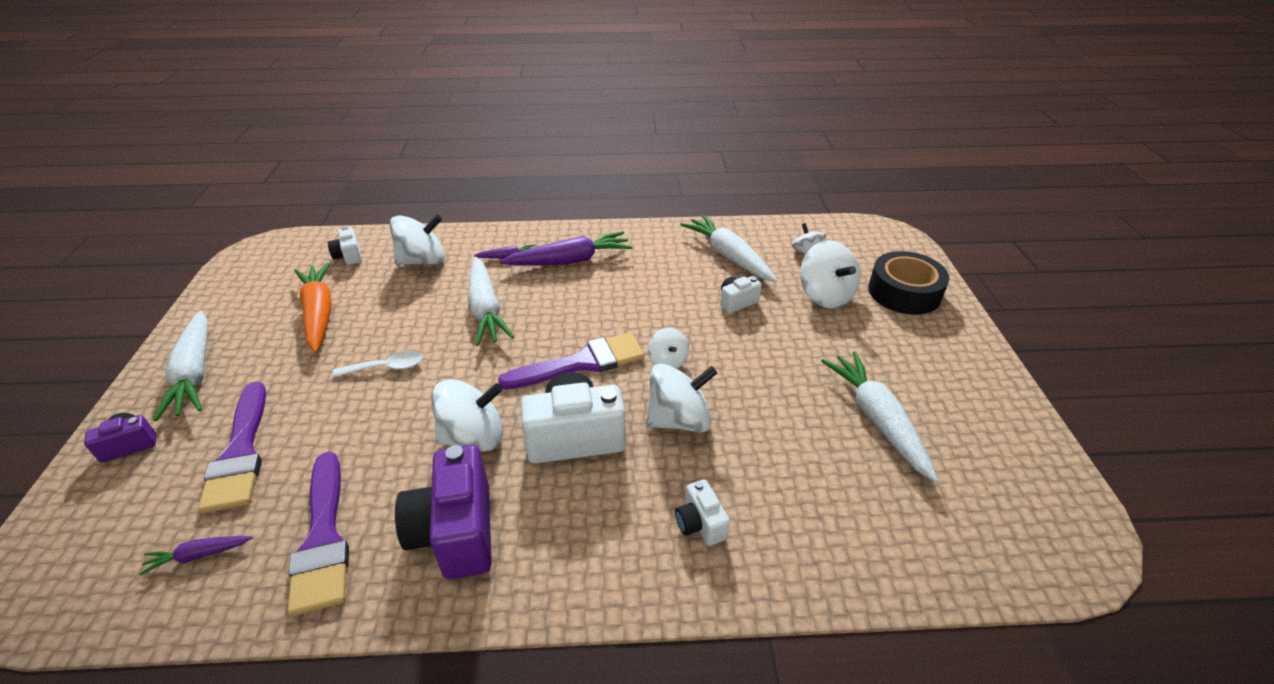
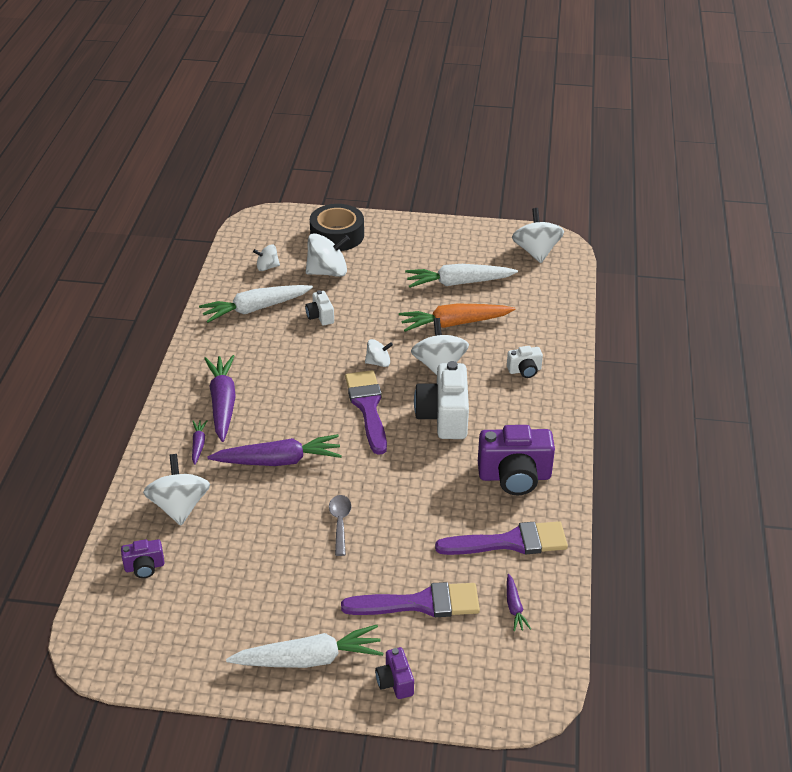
camera: 80 degrees left, 0 degrees up
(319, 313) = (243, 578): orange carrot -> orange carrot (454, 323)
(349, 256) = (144, 567): white camera -> purple camera
(386, 367) = (340, 523): white spoon -> grey spoon
(473, 437) = (433, 468): white spinning top -> white spinning top (536, 252)
(485, 309) = (278, 461): white carrot -> purple carrot

